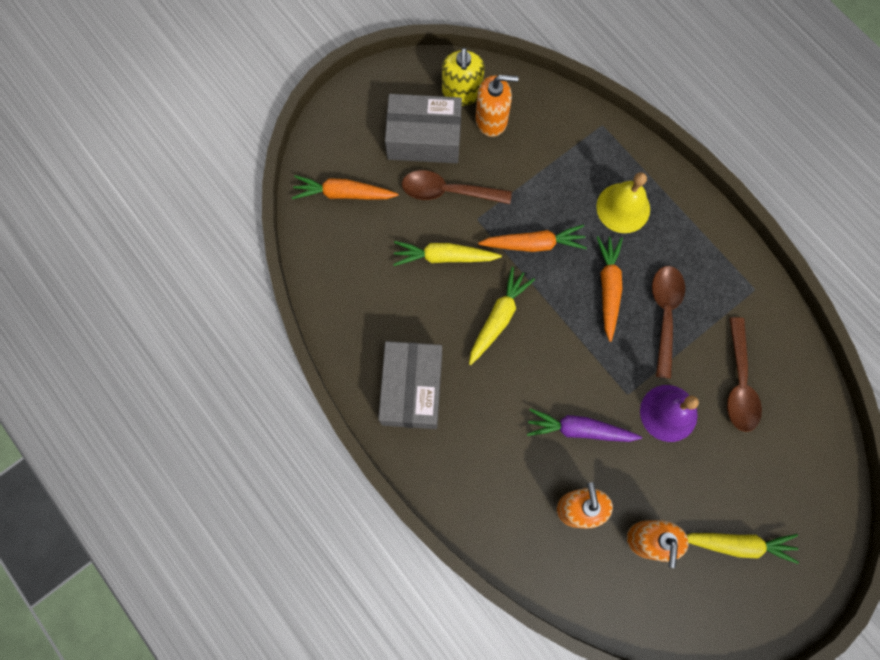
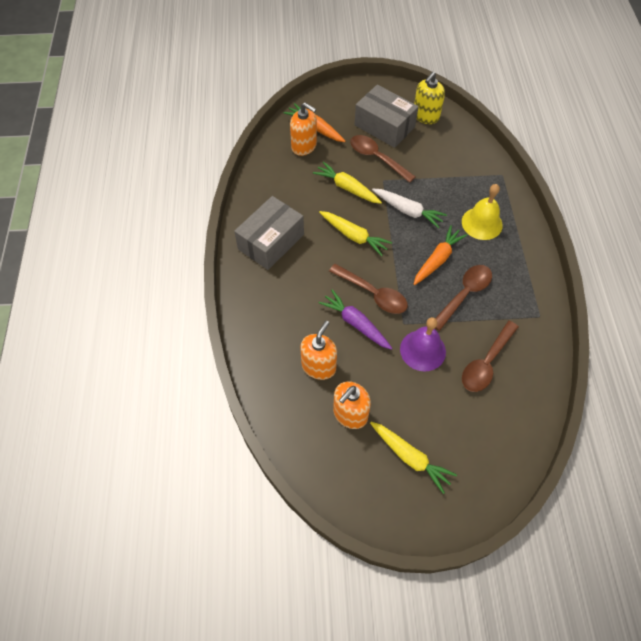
camera: 35 degrees right, 15 degrees down
(491, 119) = (433, 137): orange soap dispenser -> orange soap dispenser (304, 146)
(498, 318) = (354, 236): yellow carrot -> yellow carrot turned 60 degrees clockwise
(533, 244) = (407, 211): orange carrot -> white carrot
(571, 379) = (373, 294): none -> brown spoon

